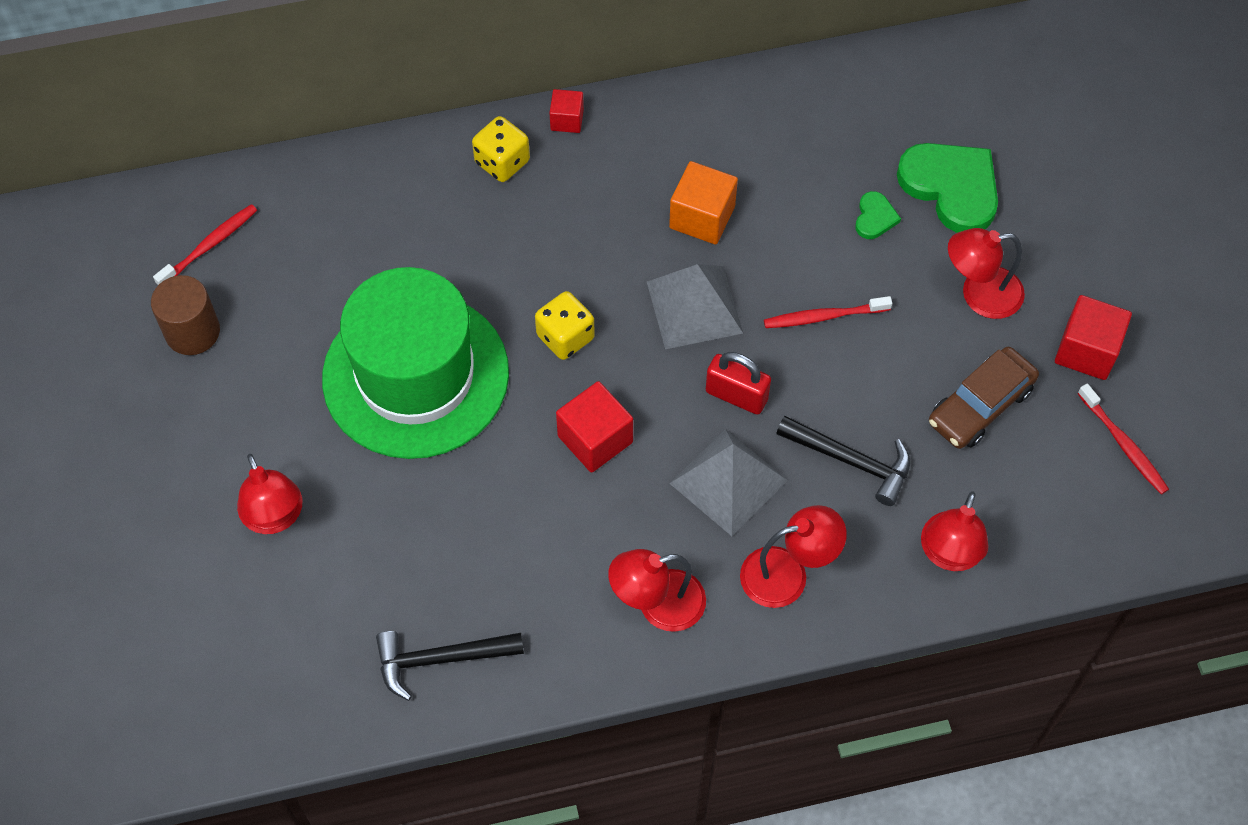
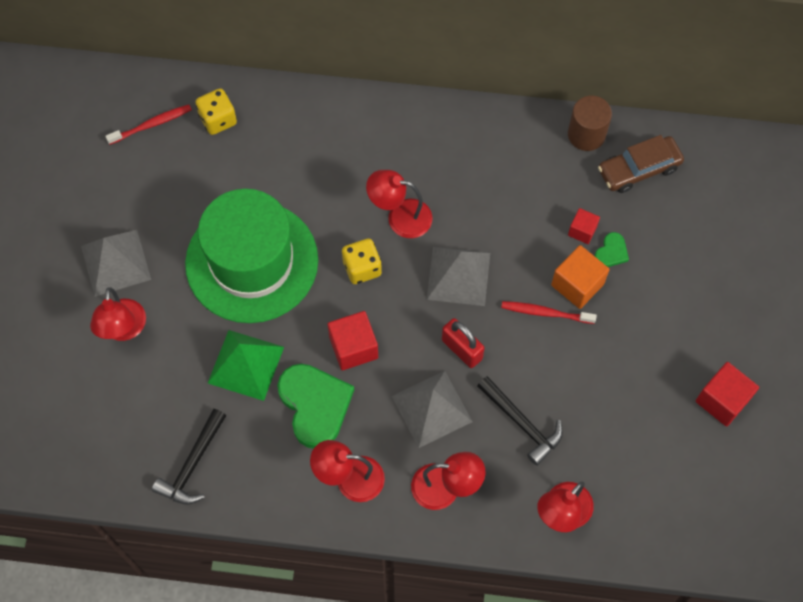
camera: 20 degrees right, 5 degrees up
(192, 332) = (118, 182): brown cylinder -> brown cylinder (586, 134)
(230, 435) = (115, 262): none -> grey pyramid
(440, 659) = (192, 465): black hammer -> black hammer turned 75 degrees counterclockwise
(461, 507) = (246, 364): none -> green pyramid
(502, 162) = (368, 127): yellow dice -> yellow dice (218, 120)
(567, 120) = (424, 111): red cube -> red cube (582, 231)
(702, 217) = (490, 212): orange cube -> orange cube (577, 284)
(951, 187) = (675, 247): green heart -> green heart (315, 405)
(979, 295) = (662, 333): red lamp -> red lamp (400, 217)
(980, 405) = (629, 414): brown car -> brown car (638, 169)
(1123, 444) = (719, 478): red toothbrush -> none

